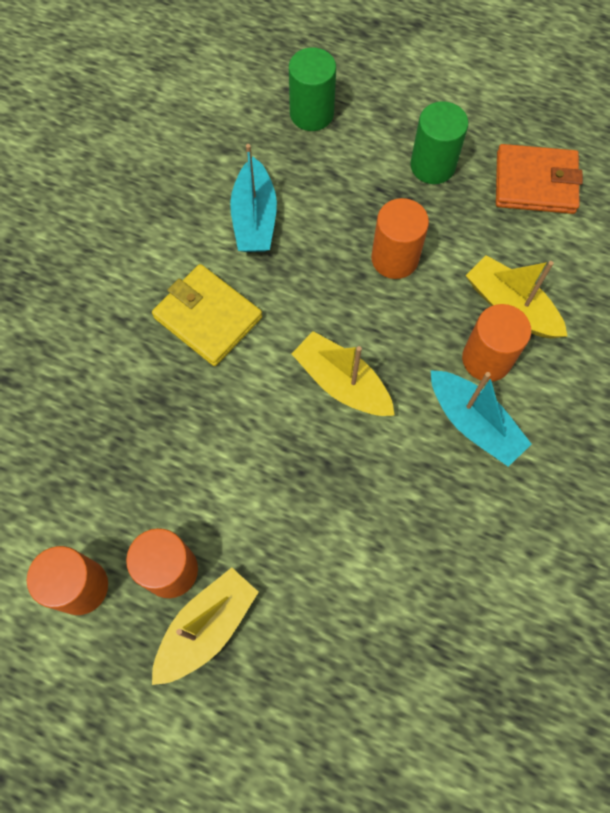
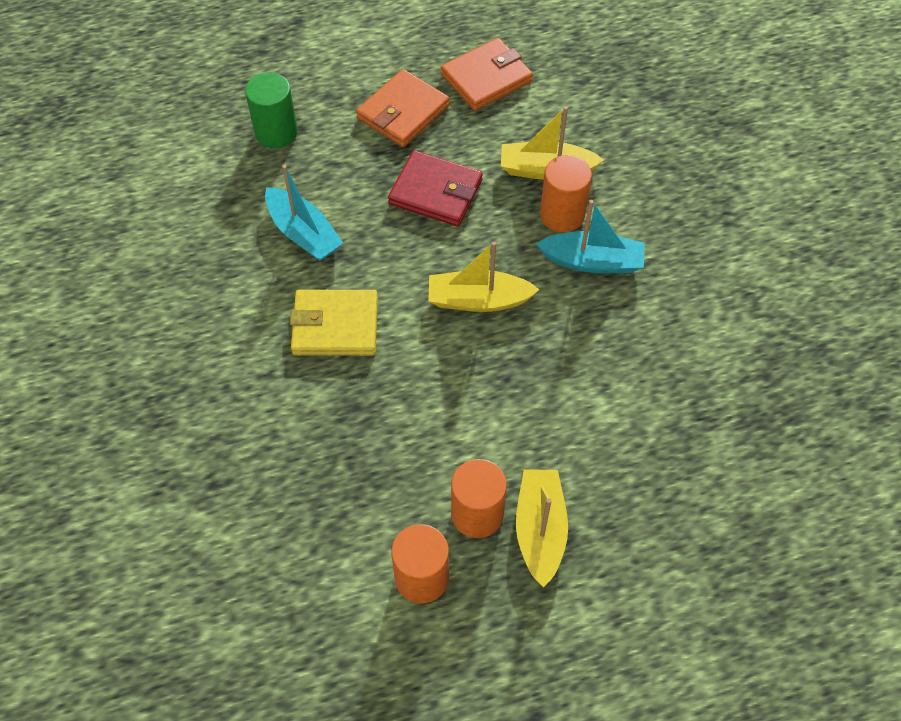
camera: 40 degrees left, 10 degrees down
(394, 258) = (436, 192): orange cylinder -> red wallet
(432, 165) = (403, 112): green cylinder -> orange wallet

